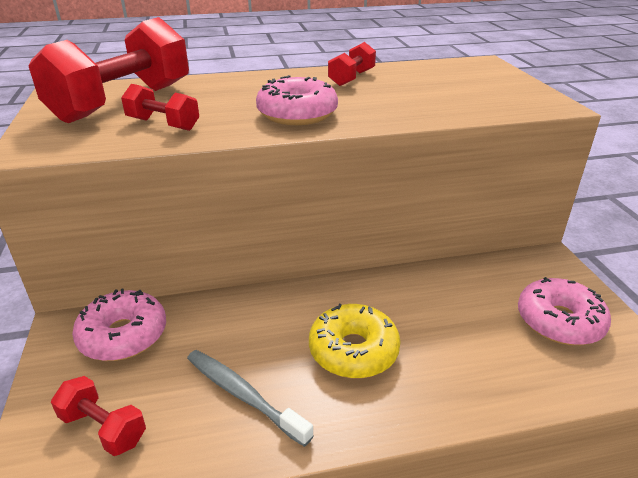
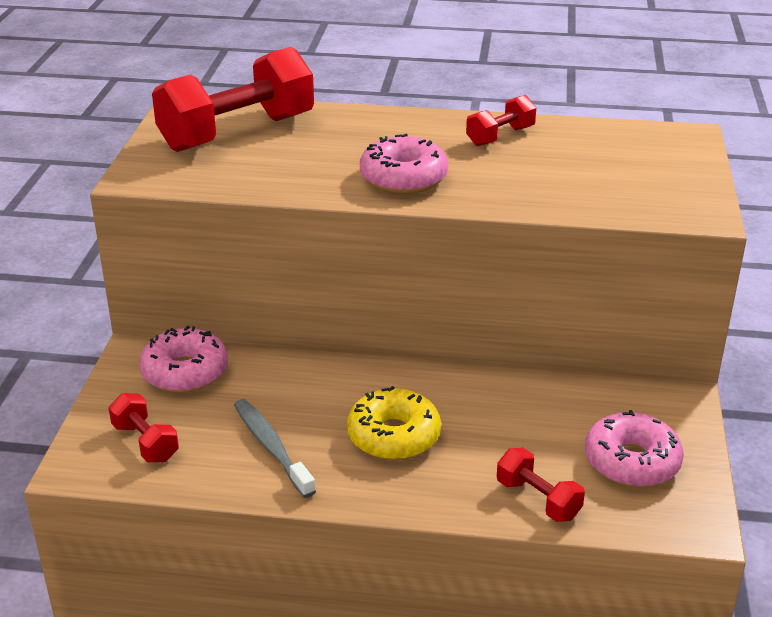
camera: 20 degrees right, 0 degrees up
(163, 124) = (264, 168): red dumbbell -> red dumbbell (538, 499)

